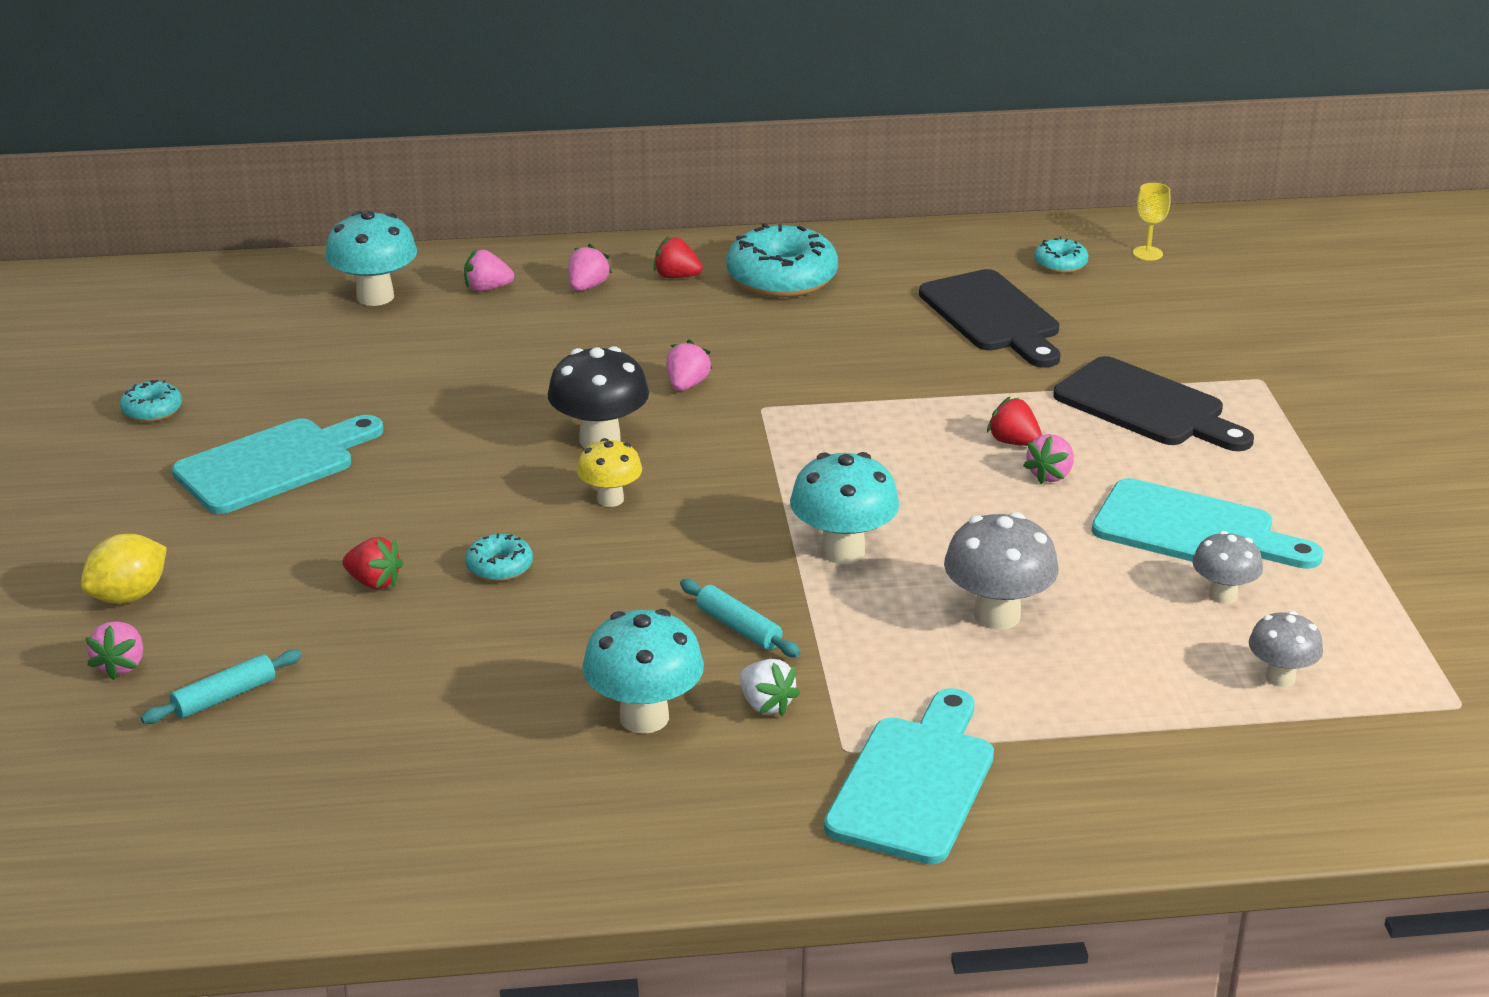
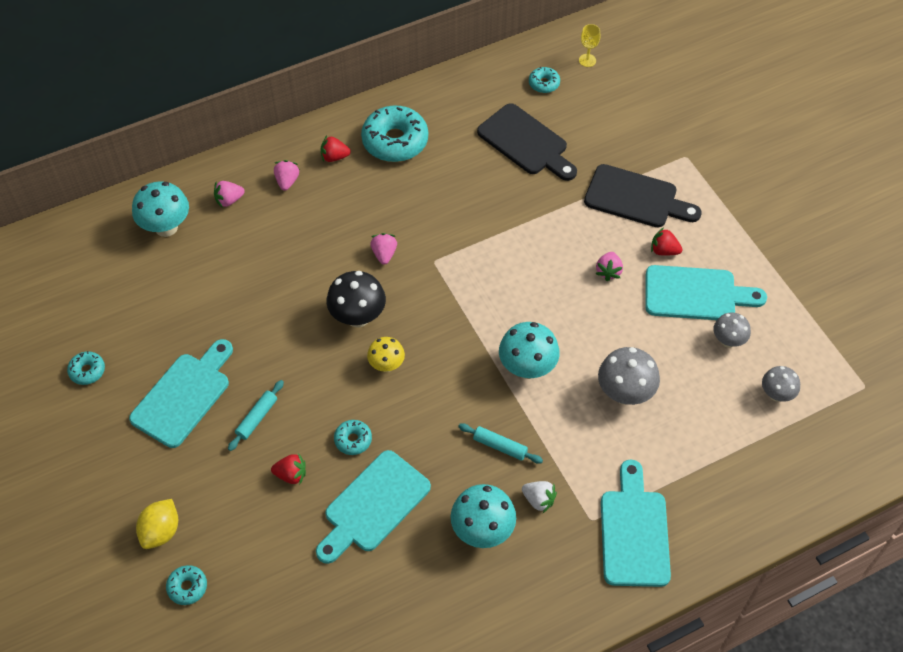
camera: 20 degrees left, 25 degrees up
(121, 665) = (187, 587): pink strawberry -> turquoise donut
(224, 697) = (257, 591): turquoise rolling pin -> turquoise rolling pin (257, 418)
(481, 646) = (373, 505): none -> turquoise cutting board
(1013, 442) = (579, 250): red strawberry -> red strawberry (664, 250)

